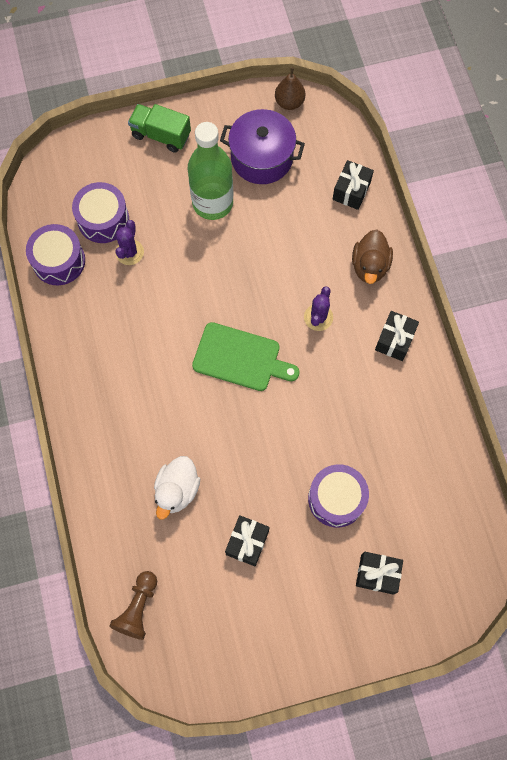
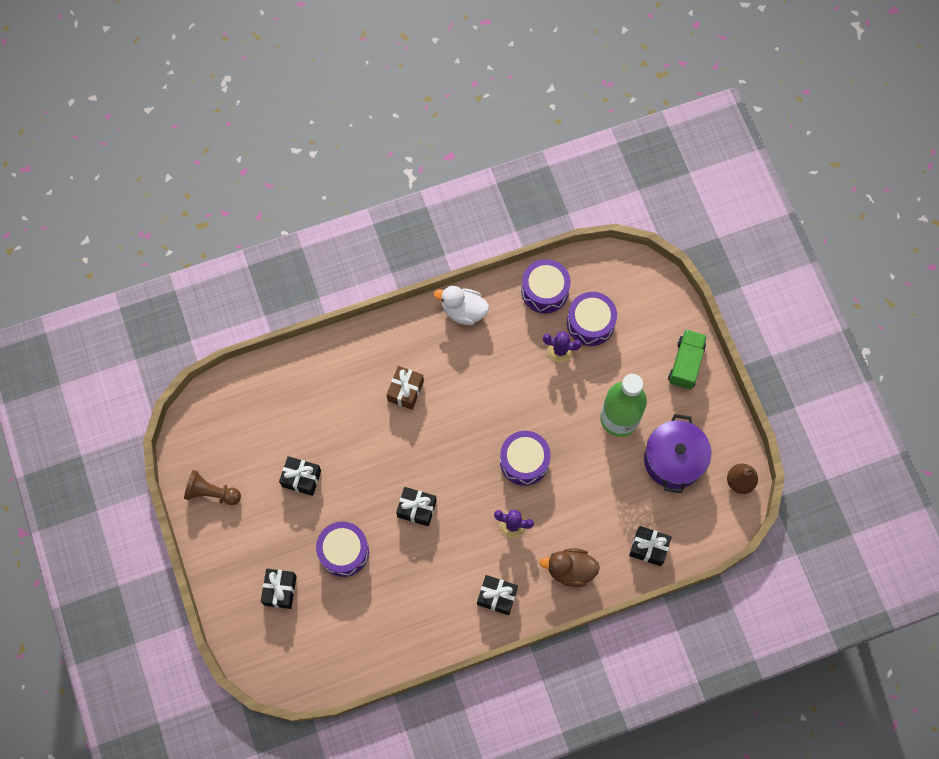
camera: 85 degrees right, 0 degrees up
(138, 608) = (243, 396): brown pawn -> brown pawn (212, 493)
(155, 417) = (405, 391): none -> brown gift
(177, 490) = (343, 416): white duck -> white duck (463, 311)
(240, 358) = (466, 458): green cutting board -> none
(249, 299) = (524, 461): none -> purple drum
(293, 415) = (417, 509): none -> black gift

